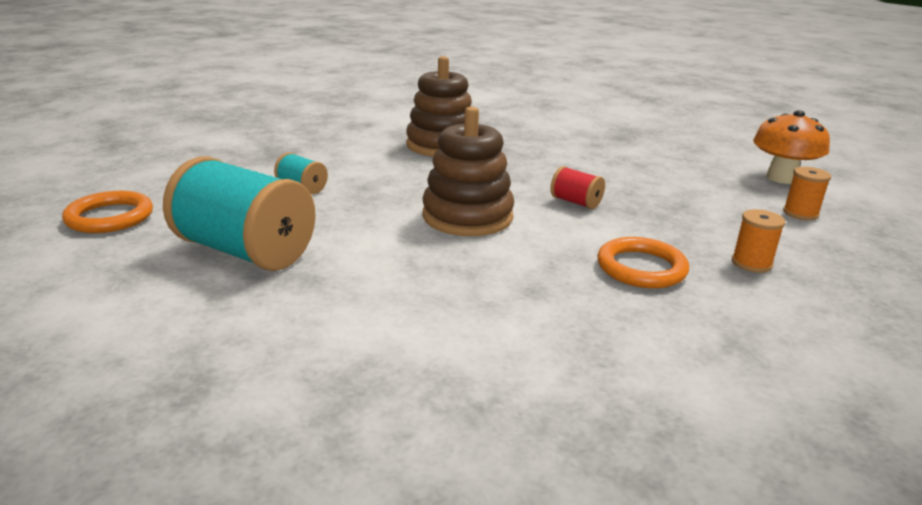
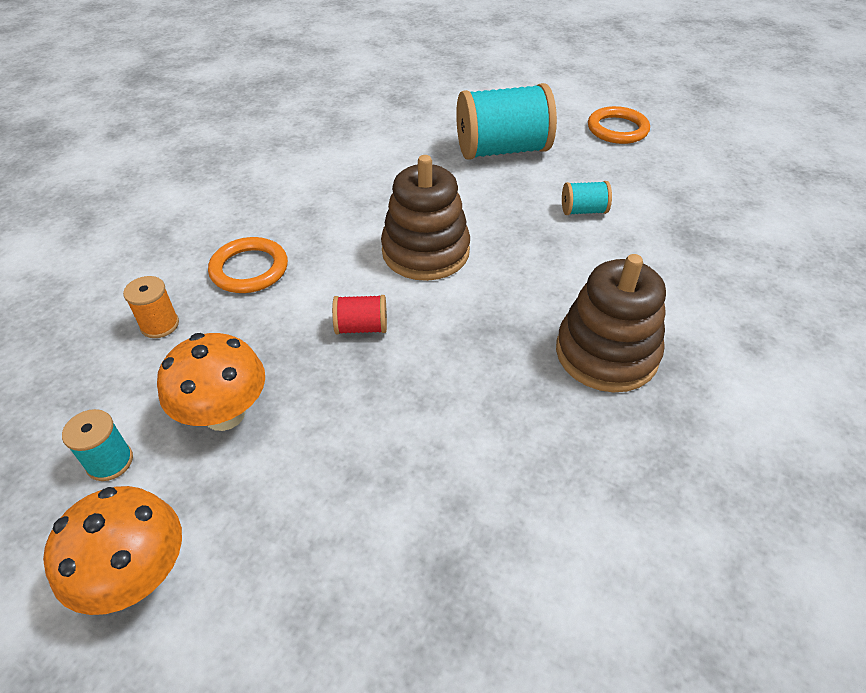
camera: 140 degrees right, 20 degrees up
(709, 204) = (224, 414): none -> orange mushroom
(800, 213) = (110, 462): orange spool -> turquoise spool

